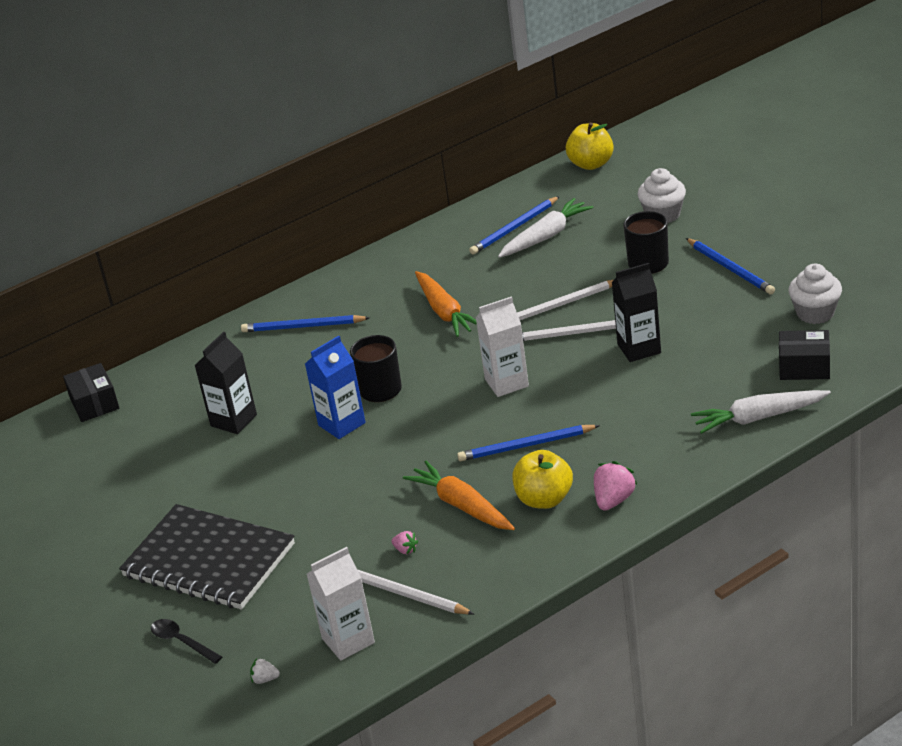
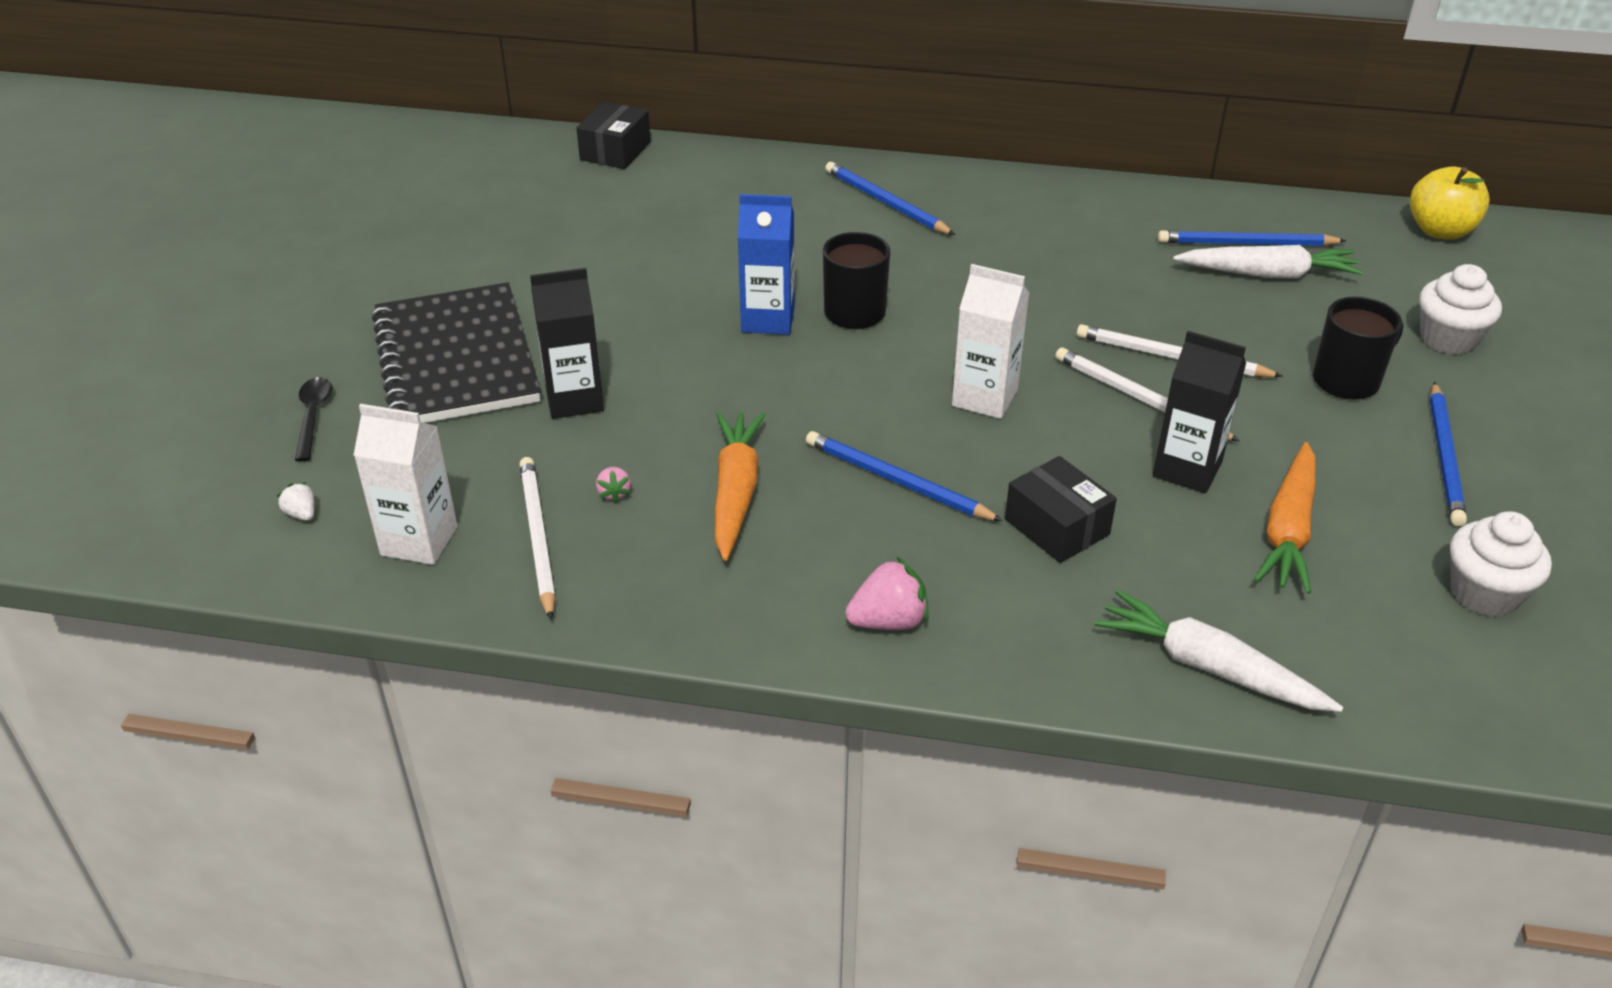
camera: 40 degrees right, 5 degrees up
(233, 420) = (688, 246): black carton -> black carton (574, 399)
(444, 312) = (1039, 280): orange carrot -> orange carrot (1288, 530)
(544, 499) = (821, 556): yellow apple -> none
(804, 367) = (1367, 650): black box -> black box (1057, 527)

